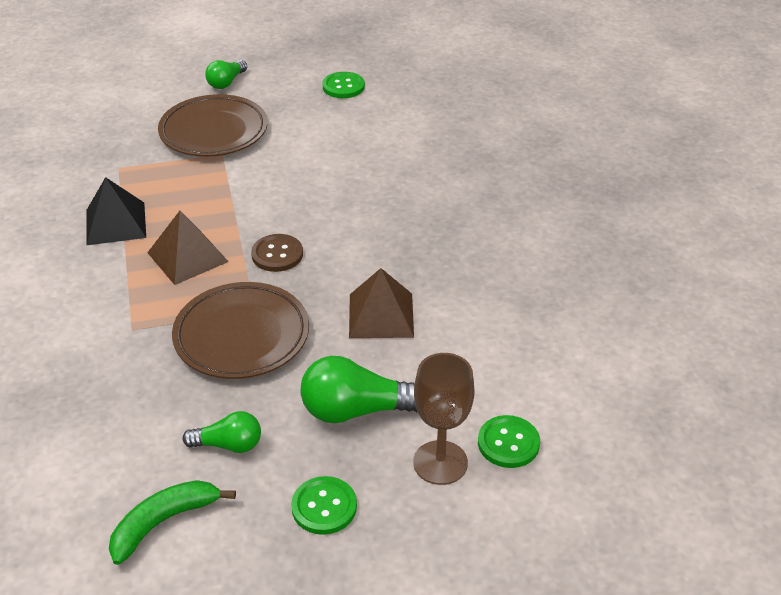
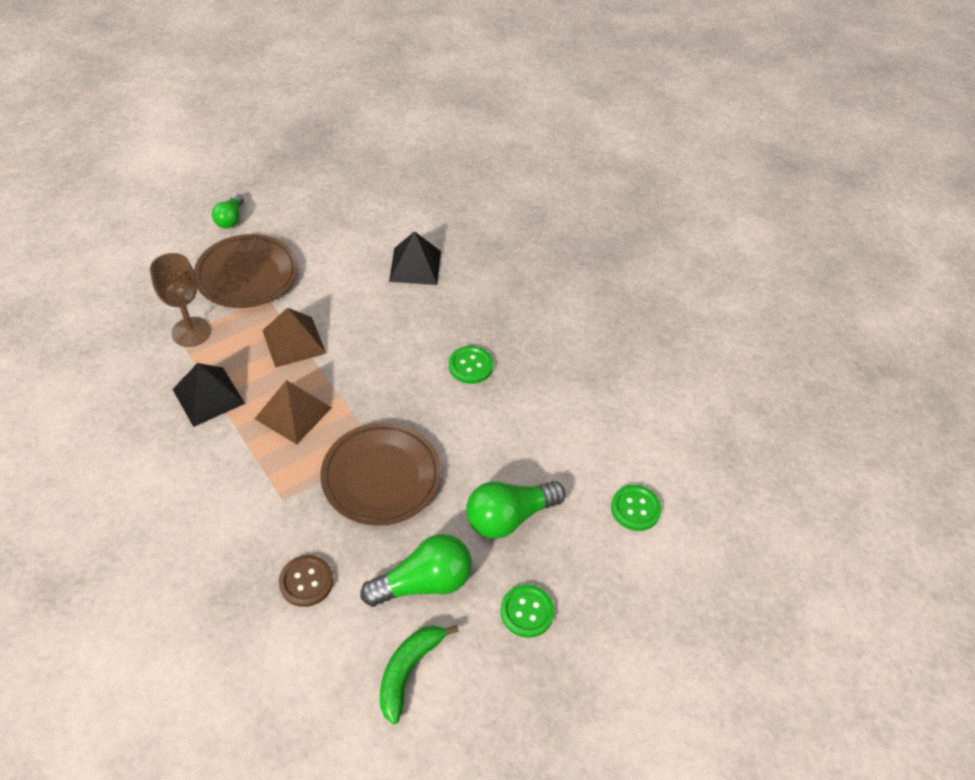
camera: 25 degrees left, 10 degrees up
(228, 445) = (424, 582): green light bulb -> green light bulb, size x1.66
(277, 254) = (370, 388): brown button -> brown button (306, 581)
(343, 87) = (340, 200): green button -> green button (470, 366)
(381, 315) = (485, 423): brown pyramid -> brown pyramid (294, 341)
(387, 158) = (415, 266): none -> black pyramid
(440, 462) = (594, 542): brown goblet -> brown goblet (191, 332)

